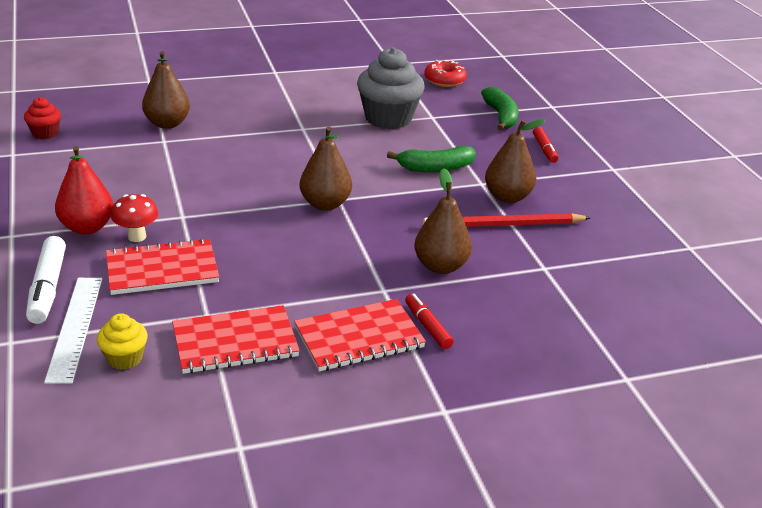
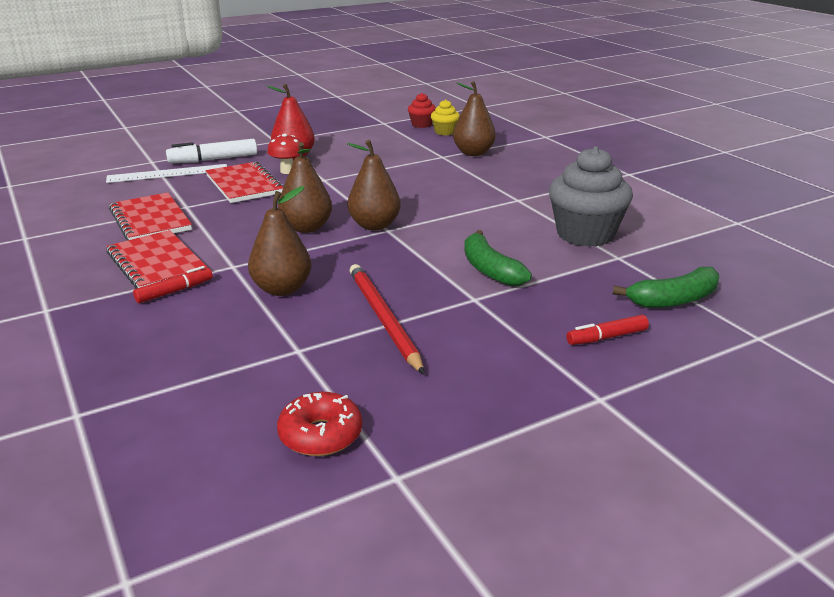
camera: 80 degrees right, 5 degrees down
(124, 358) = (132, 191): yellow cupcake -> yellow cupcake (445, 132)
(444, 80) = (734, 256): red donut -> red donut (320, 435)
(507, 197) = (452, 317): brown pear -> brown pear (306, 228)

